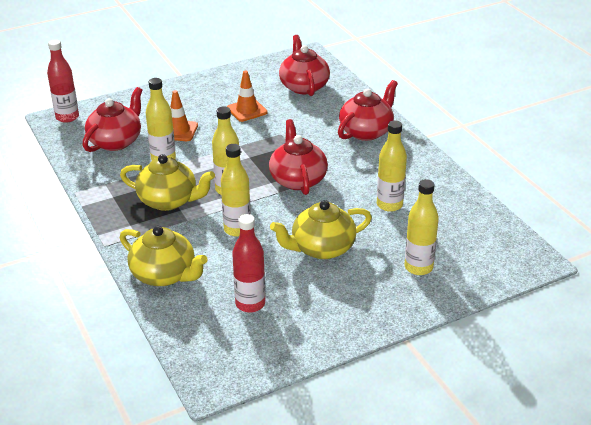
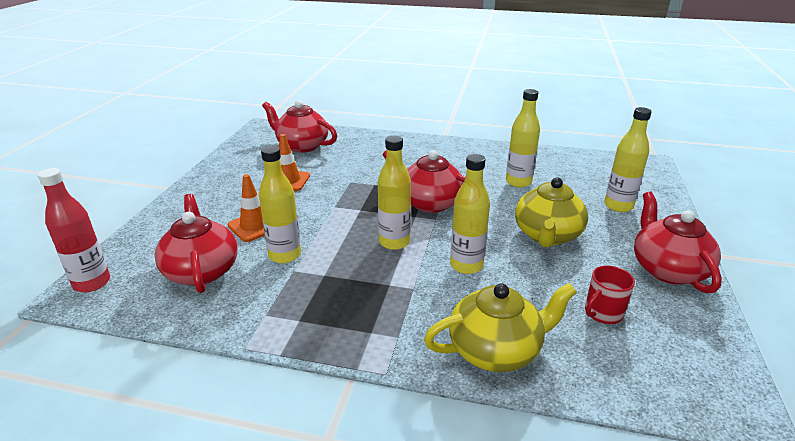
camera: 50 degrees left, 5 degrees down
(169, 200) = (362, 285): yellow teapot -> none
(250, 304) = (602, 313): red bottle -> red mug
(366, 131) = (406, 150): red teapot -> red teapot (667, 269)

